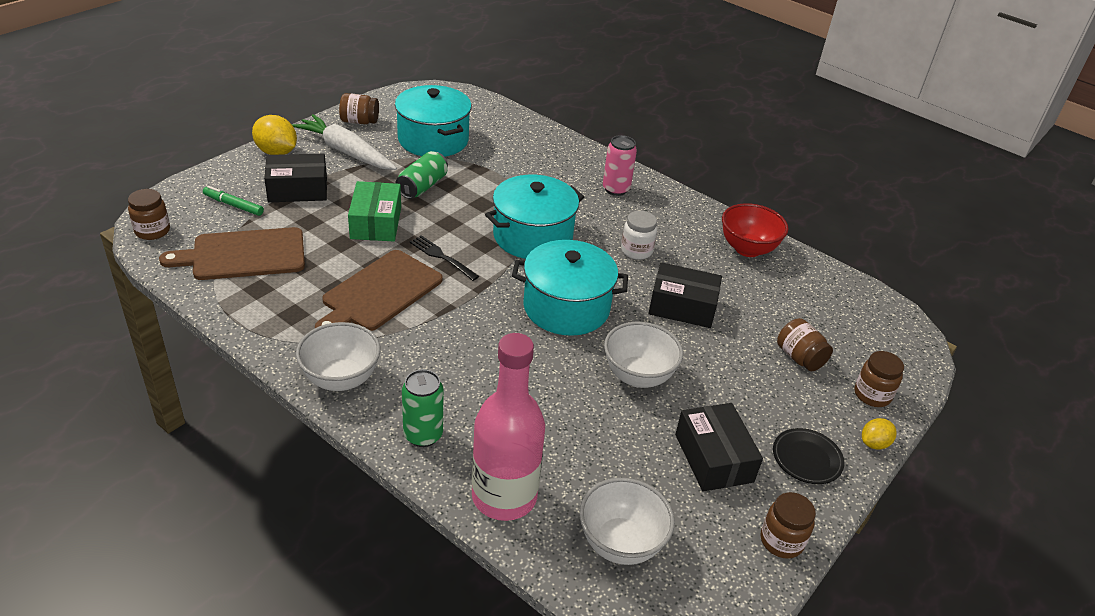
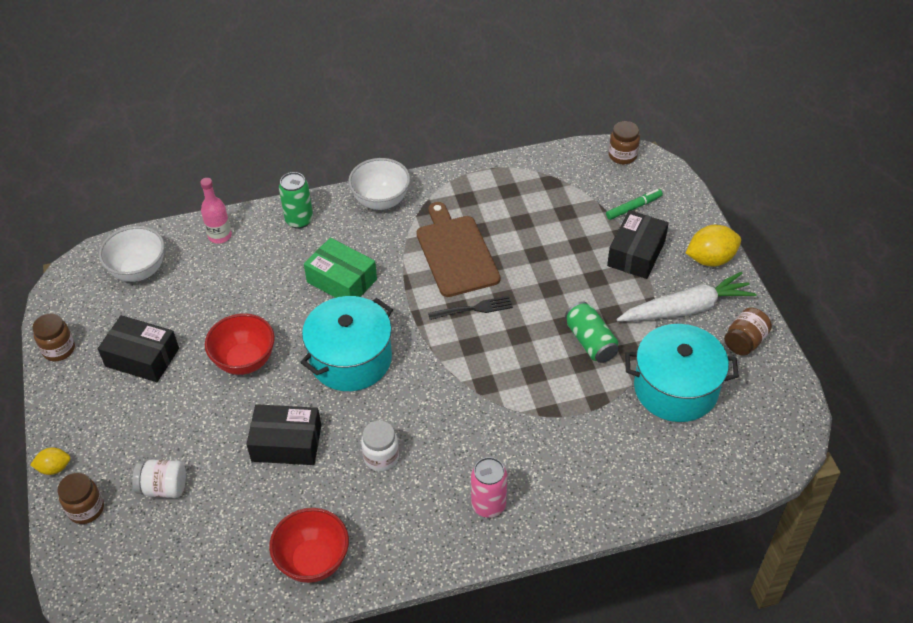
camera: 130 degrees right, 10 degrees up
(244, 255) = (558, 194): brown cutting board -> none
(376, 223) = (551, 286): green box -> green box (342, 280)
(504, 496) = (220, 236): pink bottle -> pink bottle, size x0.52
(532, 236) = (458, 387): turquoise pot -> none
(638, 376) = (245, 361): white bowl -> red bowl
(682, 306) = (286, 443): black box -> black box turned 45 degrees clockwise
(799, 358) = (163, 487): brown jar -> white jar
(806, 459) = (88, 412): black plate -> none
(874, 443) = (54, 468): yellow lemon -> yellow lemon turned 75 degrees clockwise

